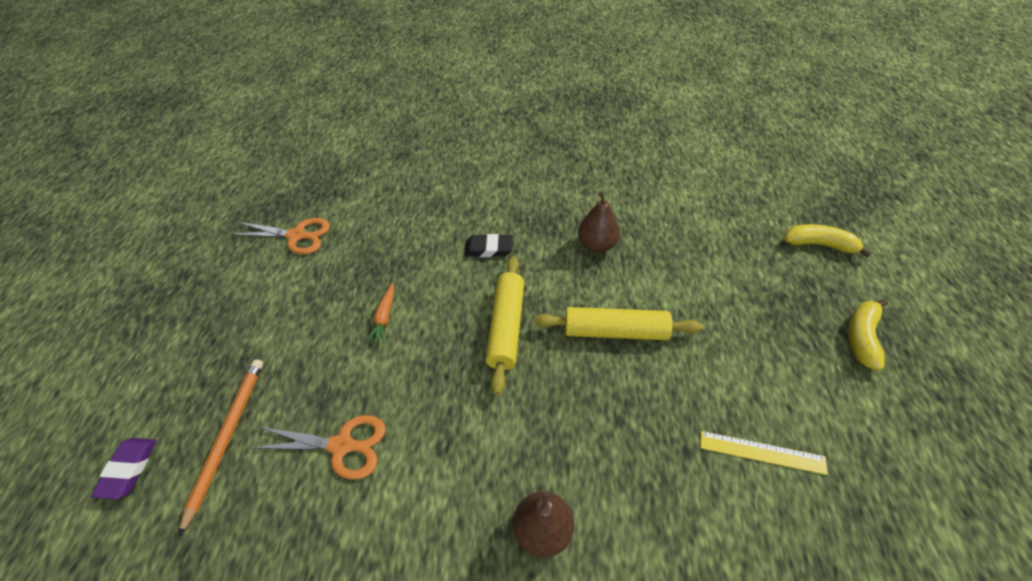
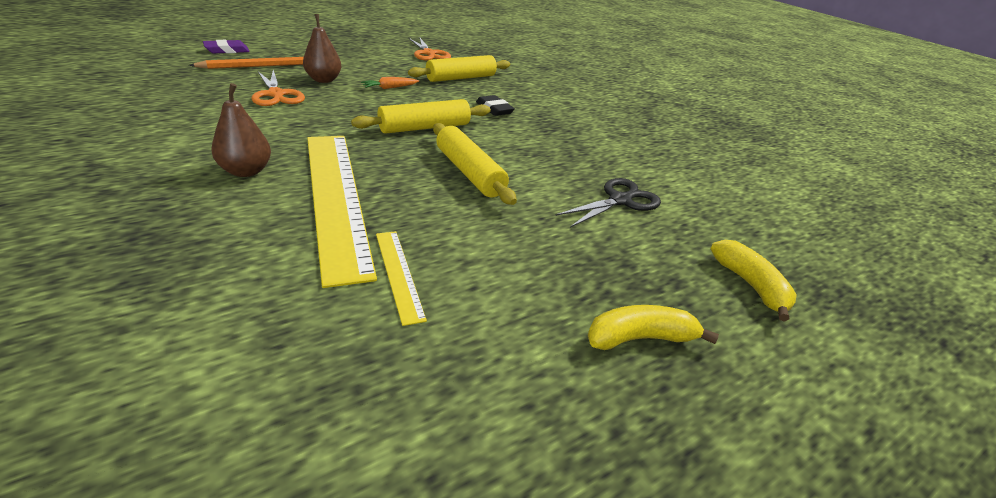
camera: 50 degrees right, 15 degrees down
(392, 239) = (461, 78): none -> yellow rolling pin
(597, 245) = (557, 150): brown pear -> brown pear (324, 80)
(625, 459) = (335, 197): none -> yellow ruler
(696, 250) = (620, 200): none -> black scissors

